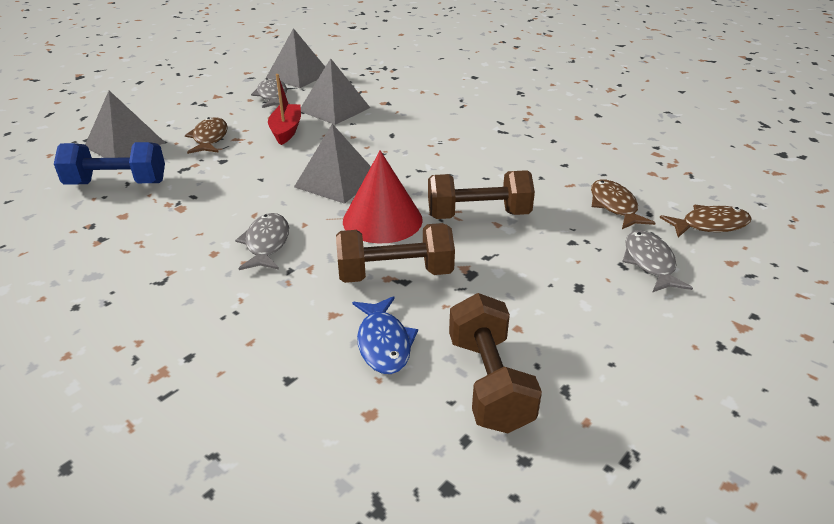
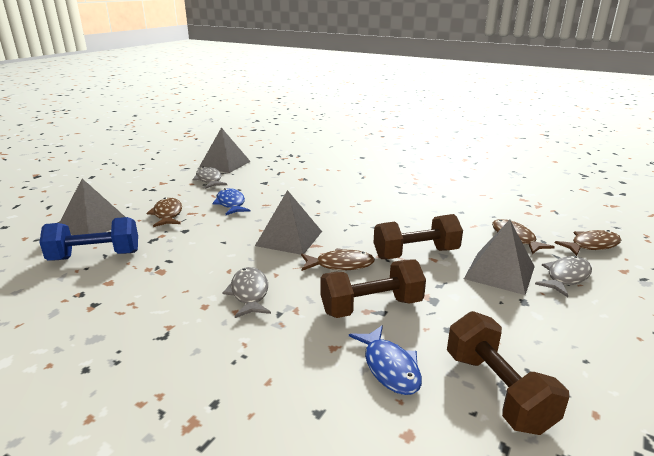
camera: 10 degrees left, 10 degrees down
(286, 130) = (231, 204): red boat -> blue fish
(334, 109) = (264, 186): grey pyramid -> grey pyramid (499, 272)
(382, 220) = (340, 265): red cone -> brown fish
(649, 263) = (566, 277): grey fish -> grey fish turned 60 degrees clockwise

